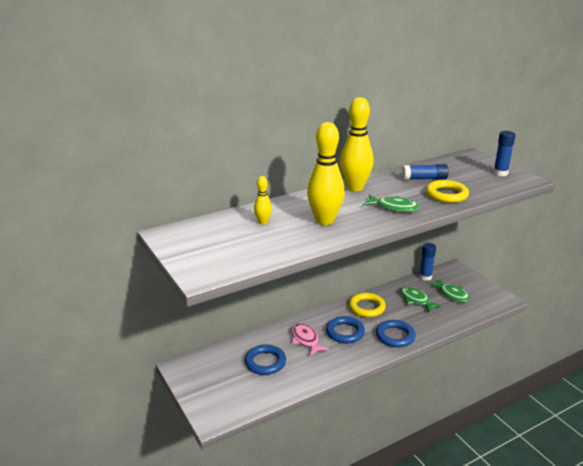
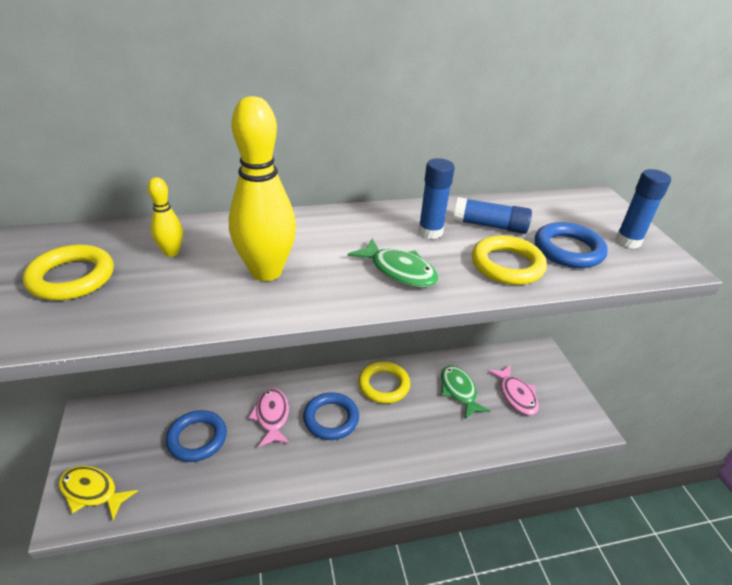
camera: 15 degrees right, 10 degrees up
(218, 404) = (92, 492): none -> yellow fish
(221, 243) = (72, 277): none -> yellow ring
(355, 187) = (366, 219): yellow bowling pin -> none
(395, 336) = (397, 446): blue ring -> blue ring (568, 250)
(425, 277) = (491, 356): blue glue stick -> blue glue stick (430, 232)
(452, 294) = (516, 395): green fish -> pink fish

